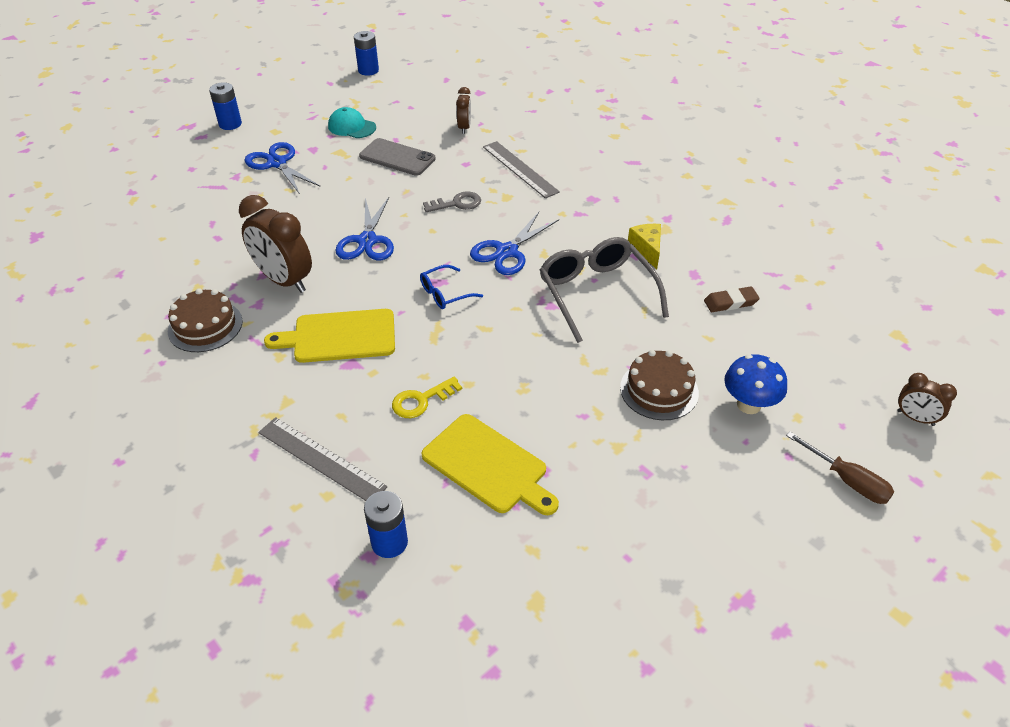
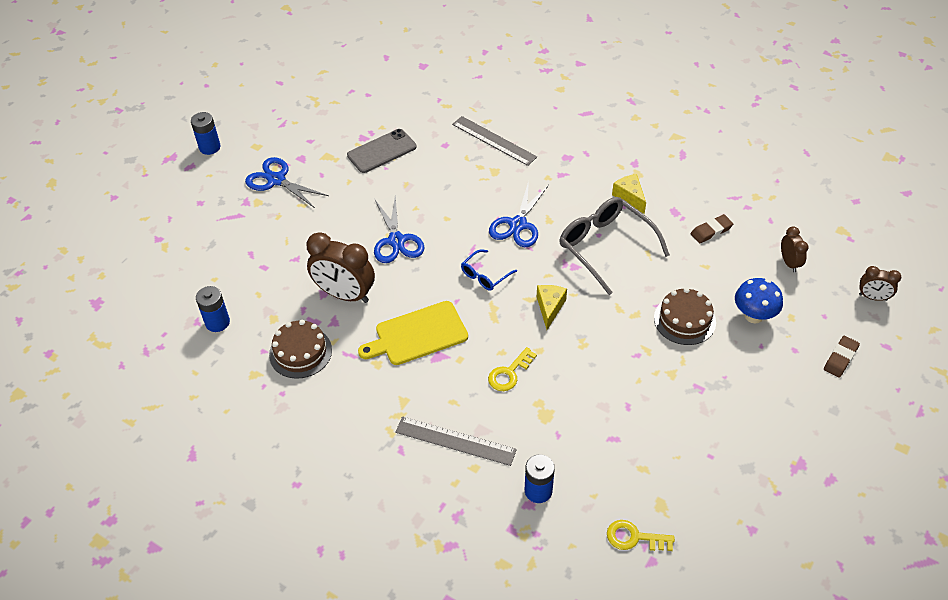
camera: 15 degrees left, 5 degrees up
(351, 127) = (325, 127): turquoise cap -> none
(368, 70) = (309, 61): blue battery -> blue battery (217, 322)
(397, 157) = (382, 151): grey phone -> grey phone turned 45 degrees counterclockwise
(457, 204) = (455, 187): grey key -> none
(464, 127) = (426, 107): brown clock -> brown clock (789, 263)
(483, 634) = (634, 537): none -> yellow key
(488, 466) = (583, 413): yellow cutting board -> none
(502, 342) = (550, 308): none -> yellow cheese
(847, 480) = (840, 358): brown screwdriver -> brown eraser

